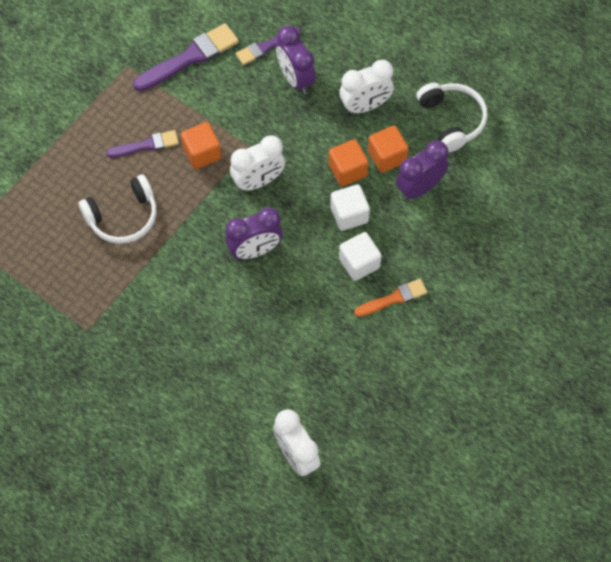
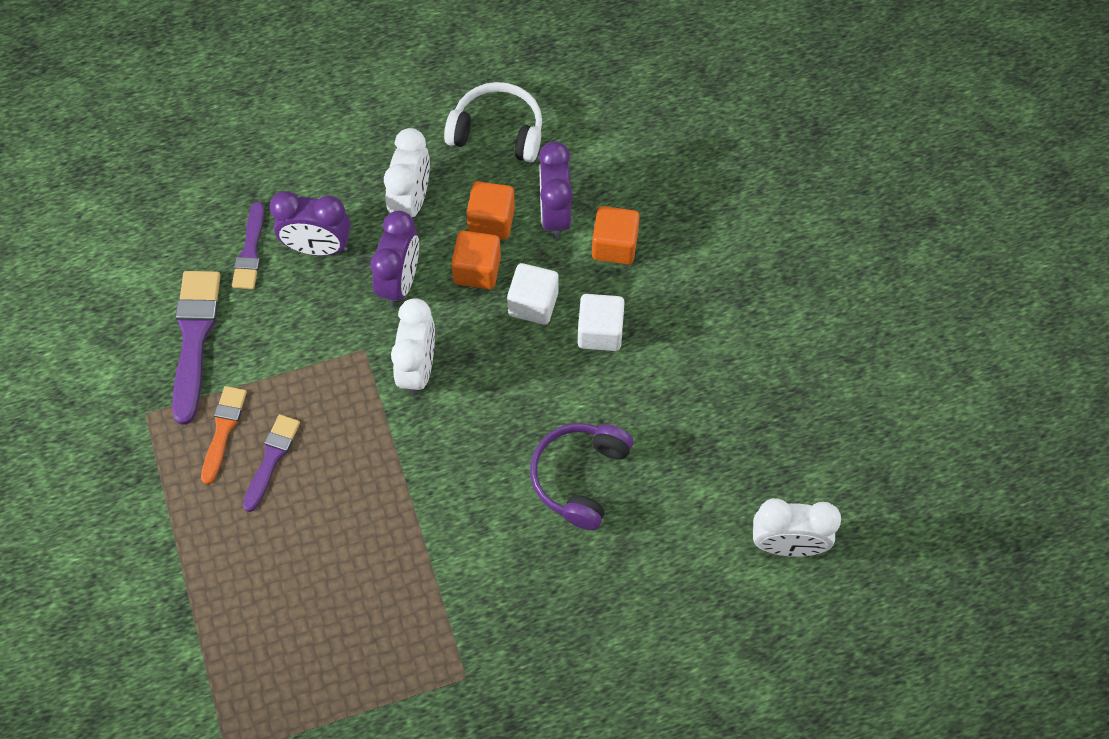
camera: 55 degrees left, 0 degrees up
(123, 217) = (346, 544): white headphones -> none
(202, 153) = (332, 405): orange cube -> orange cube (614, 246)
(254, 312) = (580, 477): none -> purple headphones
(255, 250) = (503, 428): purple clock -> purple clock (400, 282)
(393, 298) = (668, 325): orange brush -> orange brush (223, 430)

